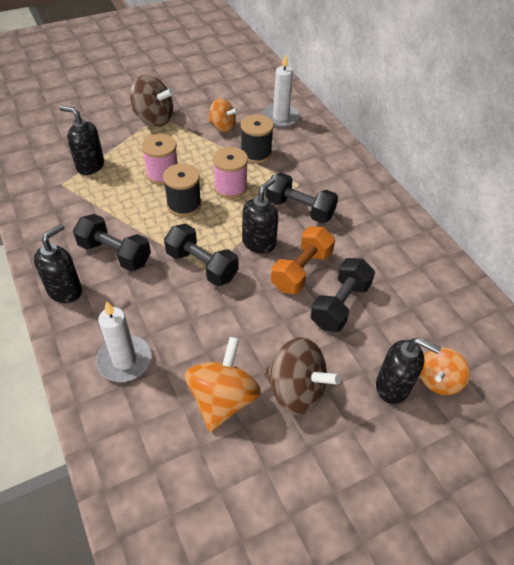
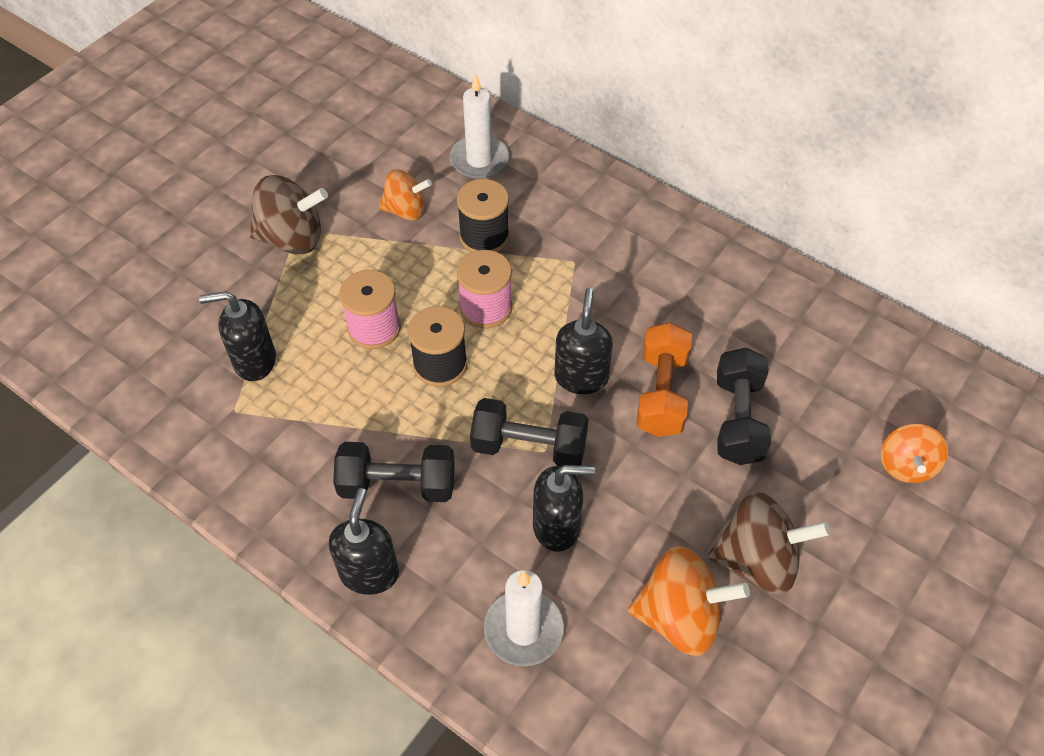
camera: 25 degrees left, 5 degrees up
(223, 399) = (680, 616): orange spinning top -> orange spinning top turned 105 degrees clockwise
(299, 209) = (601, 301): black dumbbell -> none
(393, 386) = (862, 498): black soap dispenser -> black soap dispenser (557, 526)

